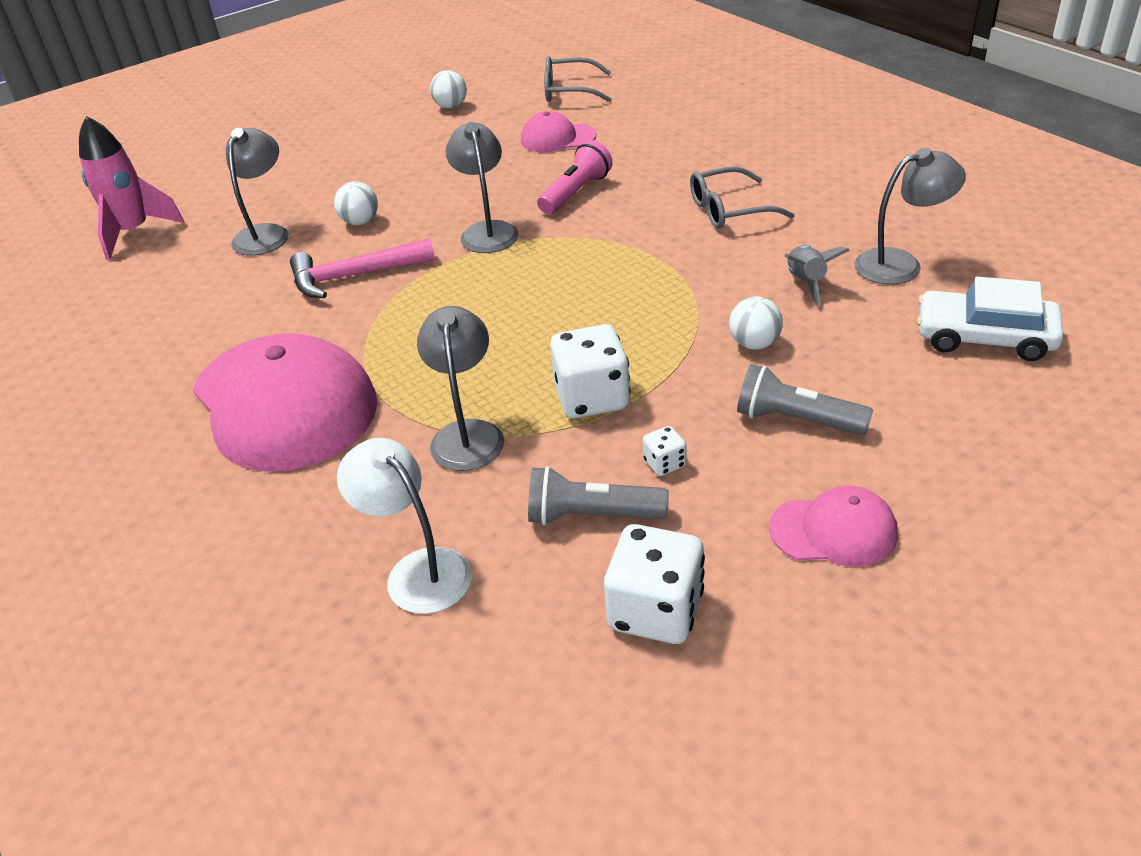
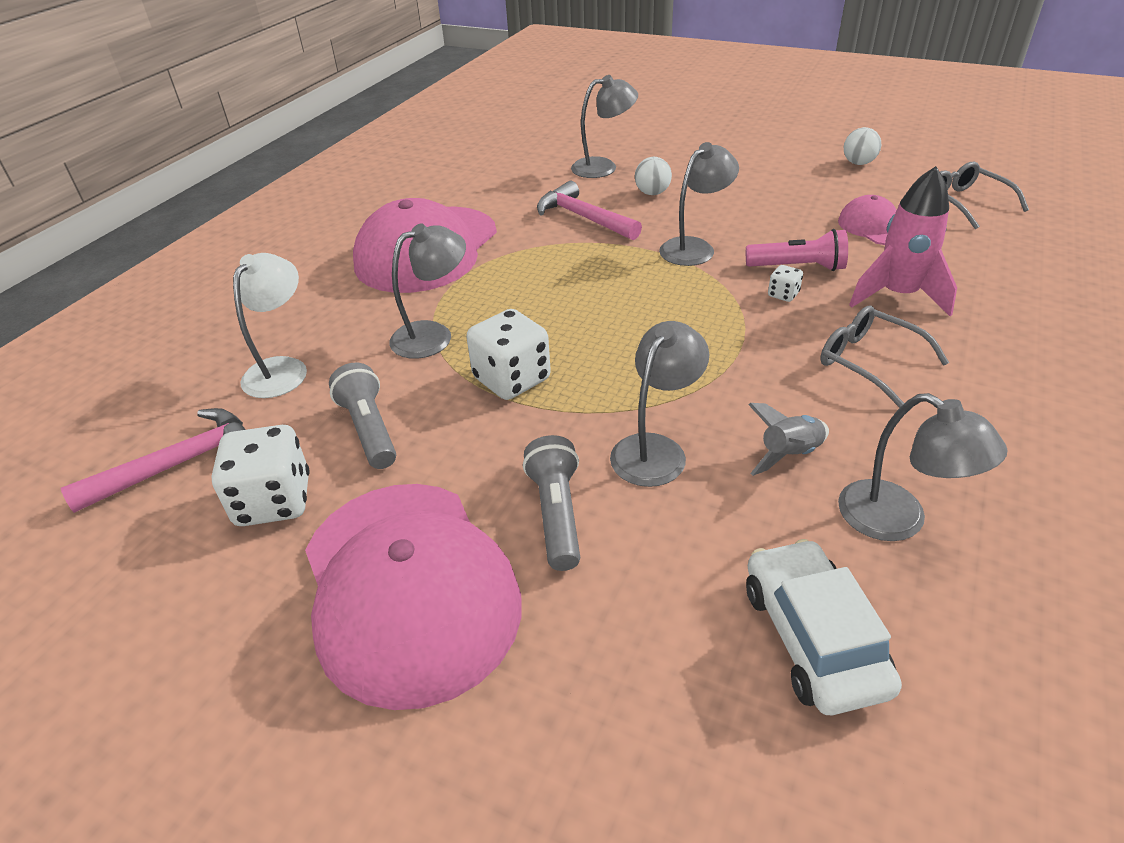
camera: 60 degrees right, 0 degrees up
(134, 232) = (562, 127): pink rocket -> pink rocket (897, 296)
(530, 691) = (179, 463): none -> pink hammer
(664, 463) = (450, 448): white dice -> white dice (783, 295)
(754, 344) = (655, 449): white ball -> grey lamp
(833, 531) = (409, 587): pink cap -> pink cap, size x2.09

